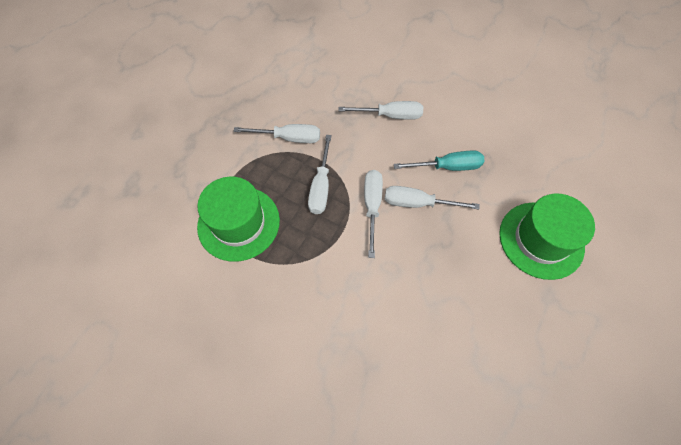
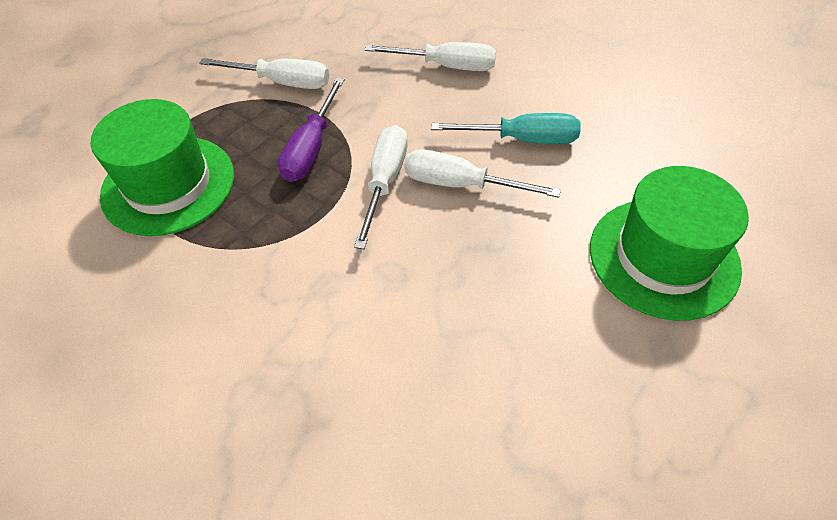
camera: 10 degrees right, 10 degrees down
(321, 187) = (311, 148): white screwdriver -> purple screwdriver

